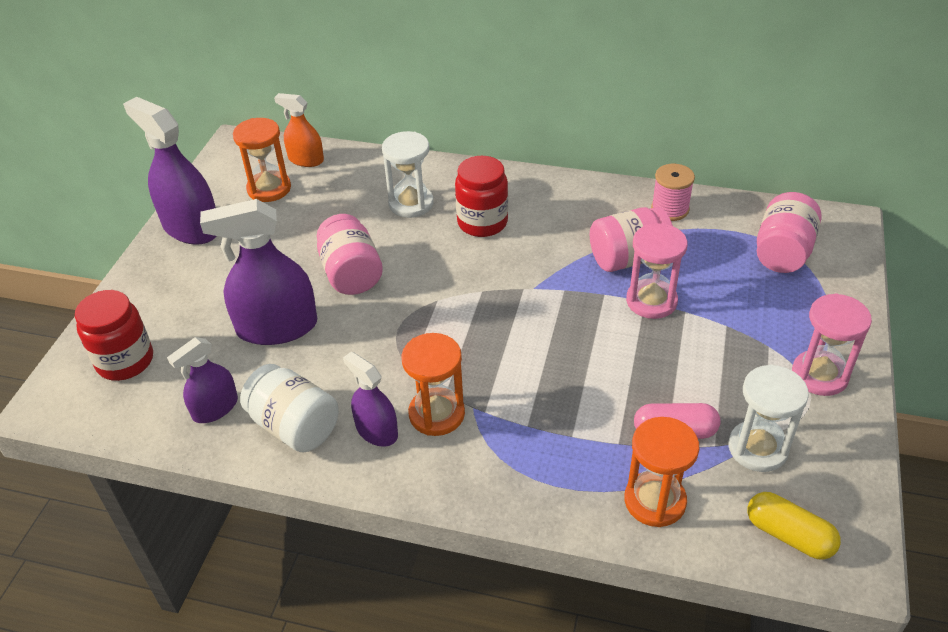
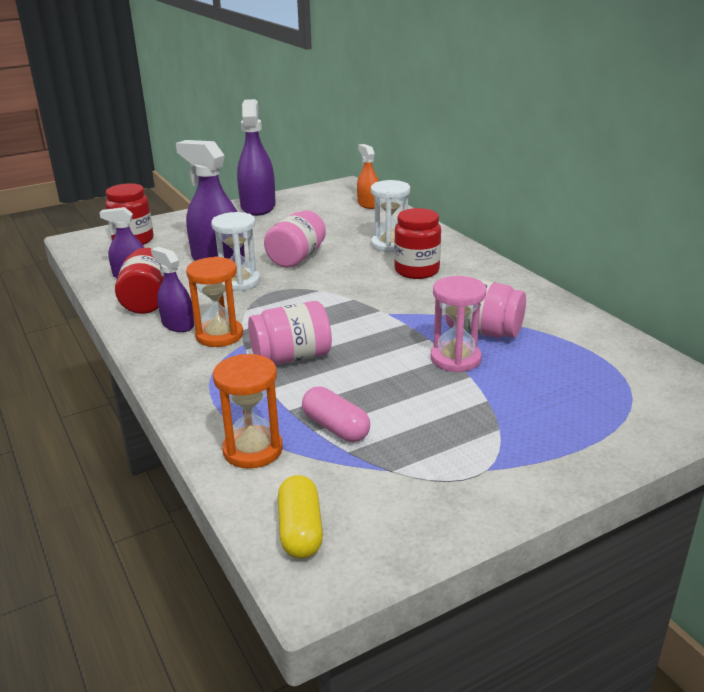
camera: 45 degrees right, 15 degrees down
(269, 189) = (325, 208): orange hourglass -> none
(295, 426) = (147, 301): white jar -> red jar
(376, 431) = (178, 324): purple spray bottle -> purple spray bottle turned 45 degrees counterclockwise
(670, 209) = (569, 322): pink spool -> none
(758, 448) = (375, 473): white hourglass -> white hourglass (239, 282)
(782, 252) = (622, 388): pink jar -> pink jar (291, 357)
(819, 375) = (510, 468): pink hourglass -> none

